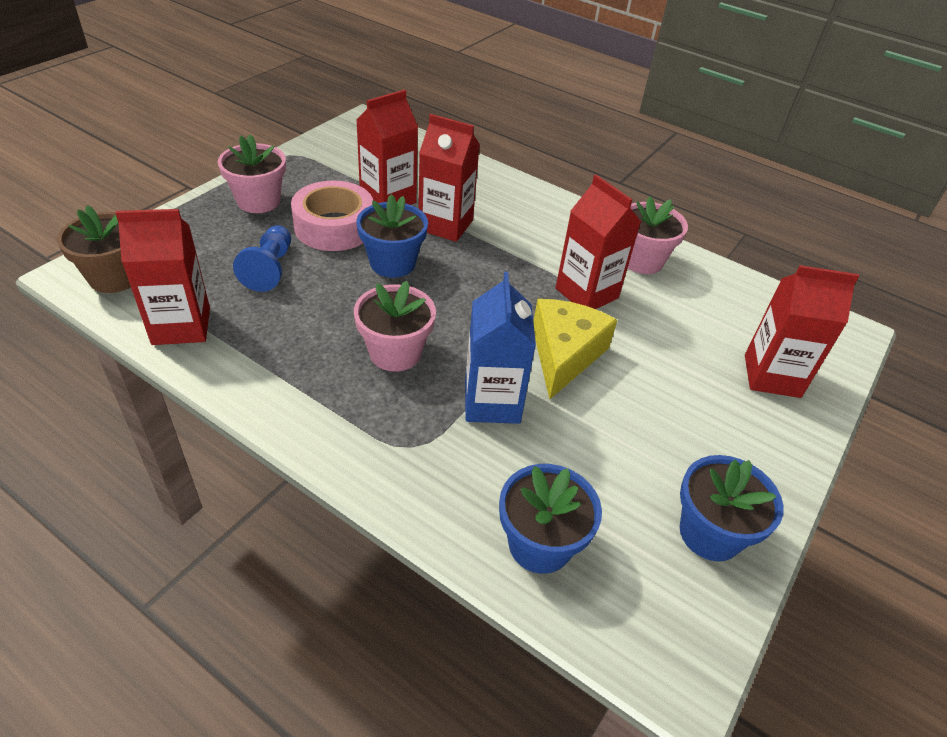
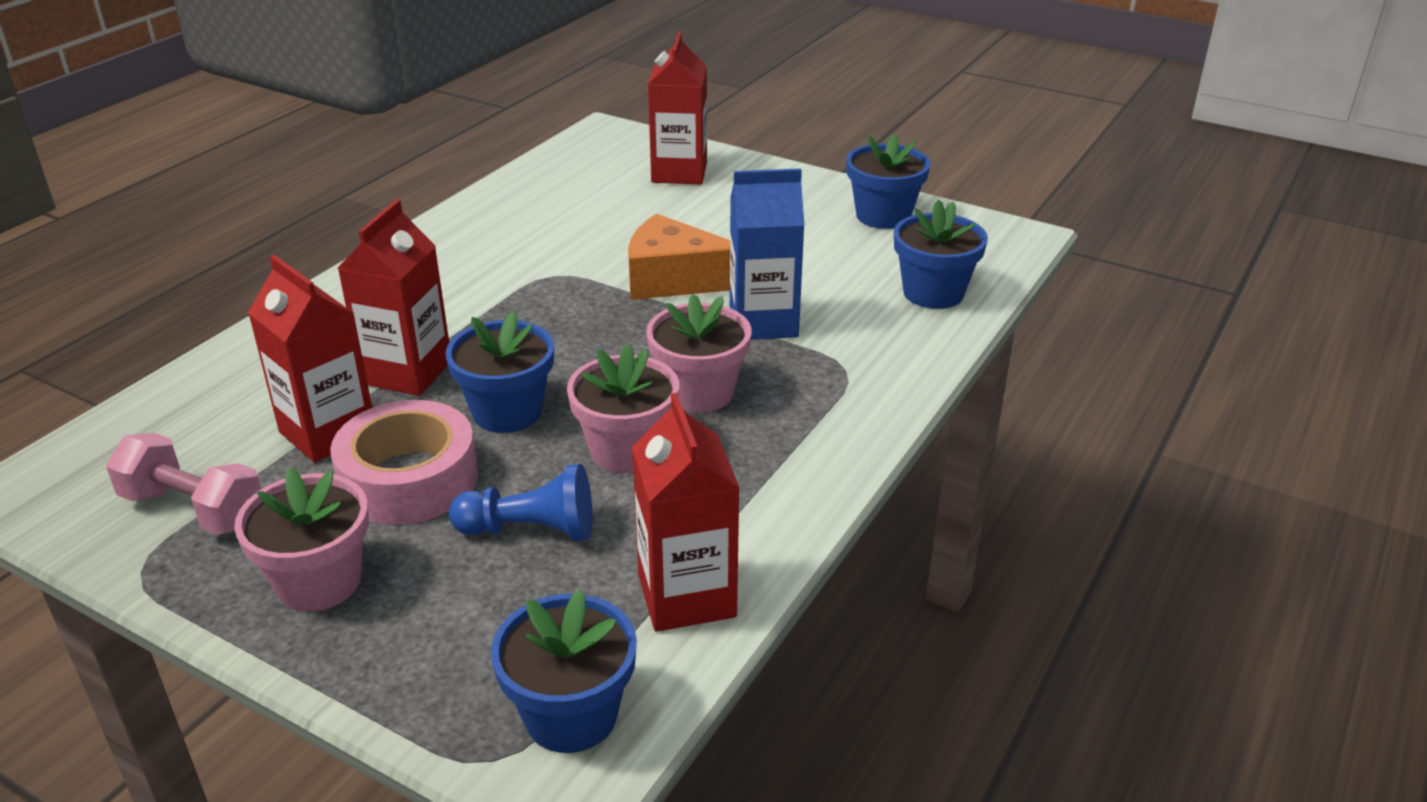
camera: 90 degrees left, 10 degrees down
(115, 277) = (571, 715): brown flower pot -> blue flower pot
(332, 164) = (194, 510): none -> pink dumbbell
(564, 354) = (674, 279): yellow cheese -> orange cheese
(586, 293) = (560, 264): red carton -> none
(641, 260) = (490, 228): pink flower pot -> pink flower pot (626, 450)

